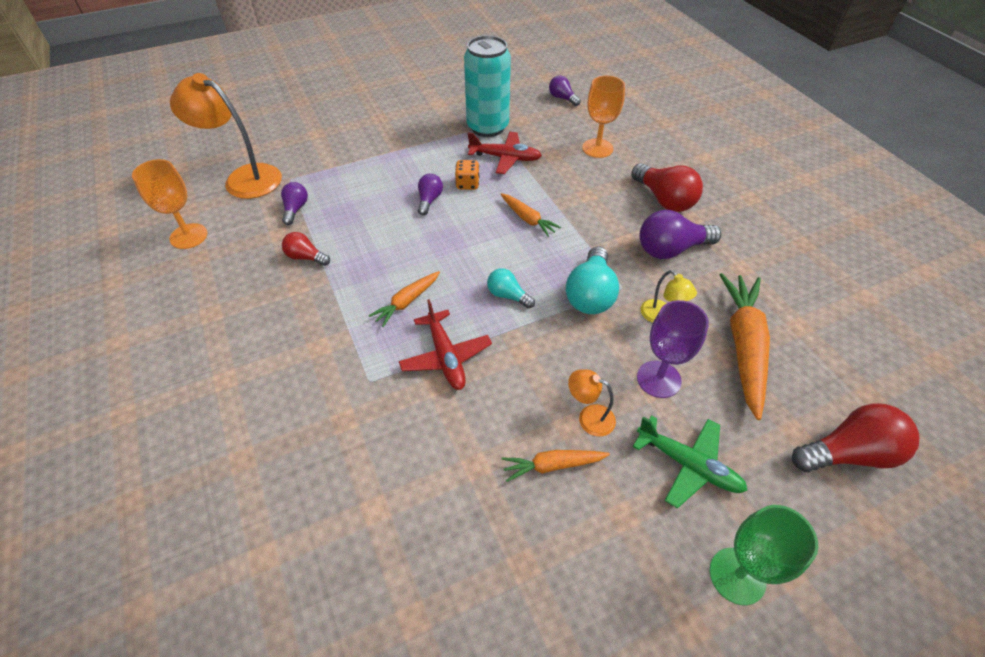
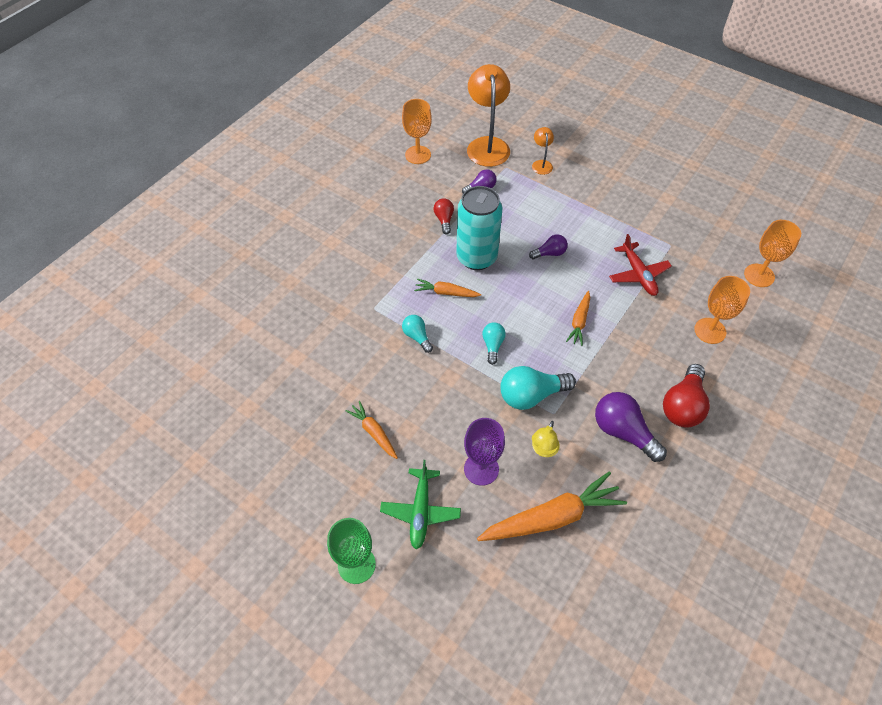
camera: 60 degrees right, 5 degrees up
(445, 357) = (417, 337): red plane -> turquoise light bulb
(467, 184) = (586, 266): orange dice -> none
(487, 127) = (667, 244): turquoise can -> turquoise can (476, 257)
(562, 98) = (759, 275): purple light bulb -> orange goblet
(589, 417) = (422, 438): orange lamp -> orange lamp (541, 164)
(848, 453) = (495, 618): red light bulb -> none

